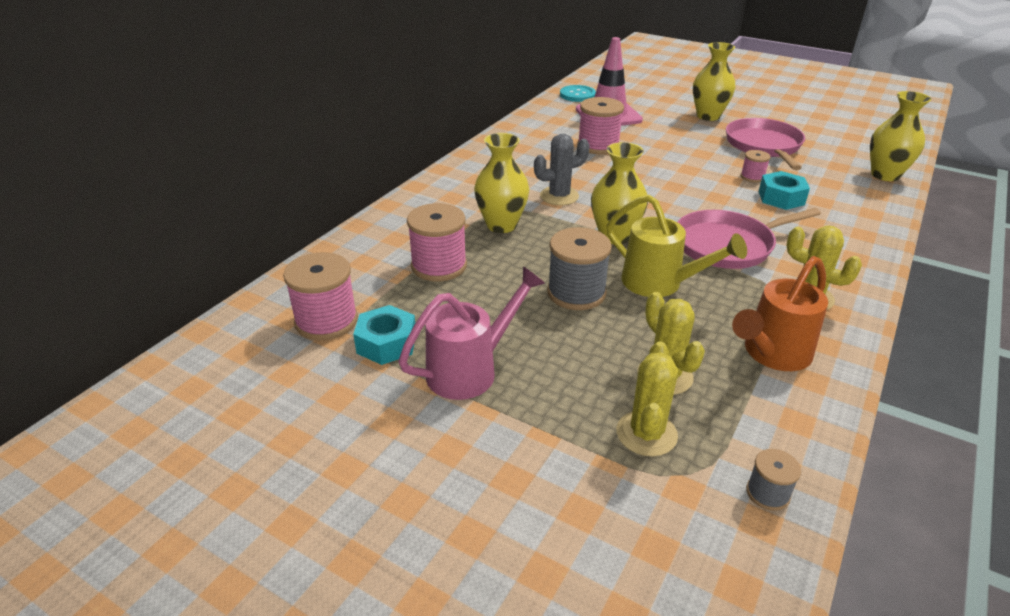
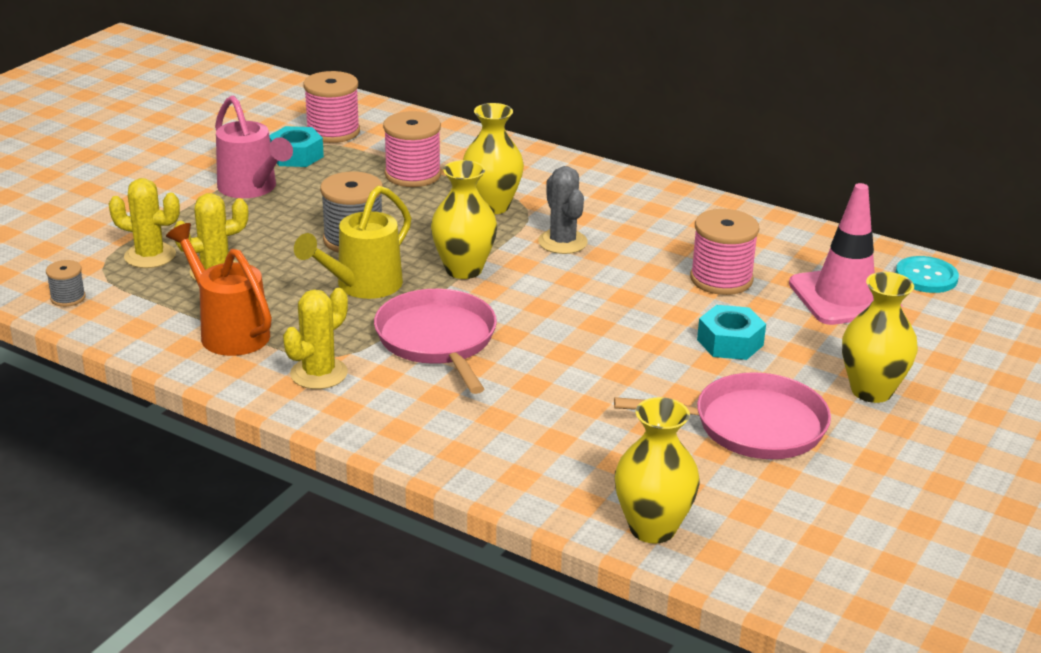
camera: 90 degrees right, 5 degrees down
(752, 177) = (631, 392): pink spool -> none
(781, 198) = (564, 405): turquoise nut -> turquoise nut (730, 342)

